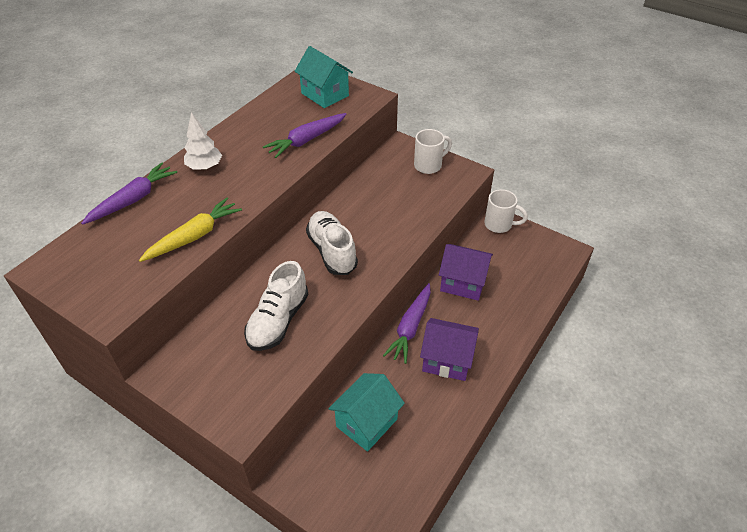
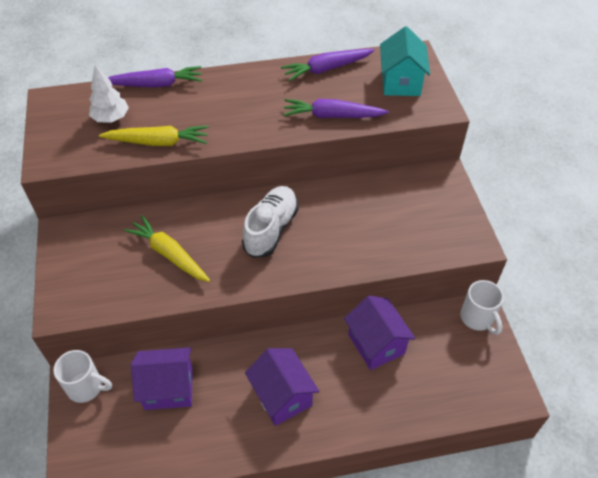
camera: 45 degrees right, 5 degrees up
(205, 167) = (231, 89): white tree -> white tree (111, 118)
(278, 320) = (169, 254): white shoe -> yellow carrot
(366, 422) = (168, 388): turquoise house -> purple house
(410, 327) = (287, 344): purple carrot -> purple carrot (326, 69)
(429, 165) = (446, 212): white mug -> white mug (86, 387)

